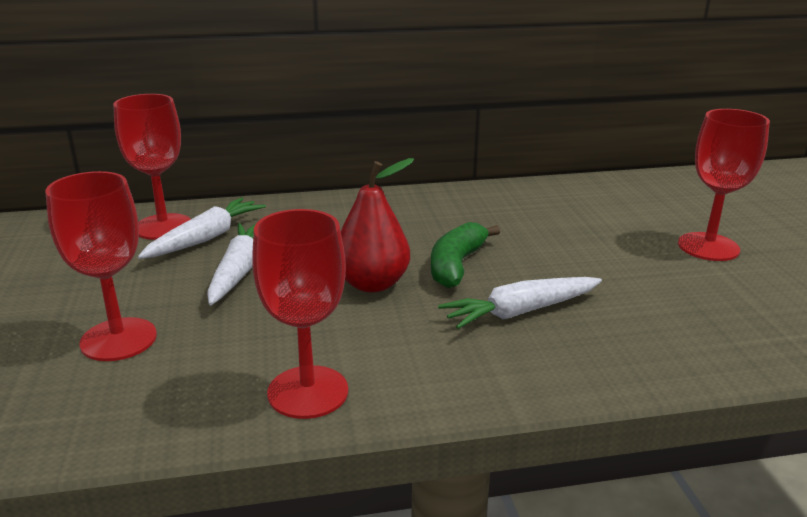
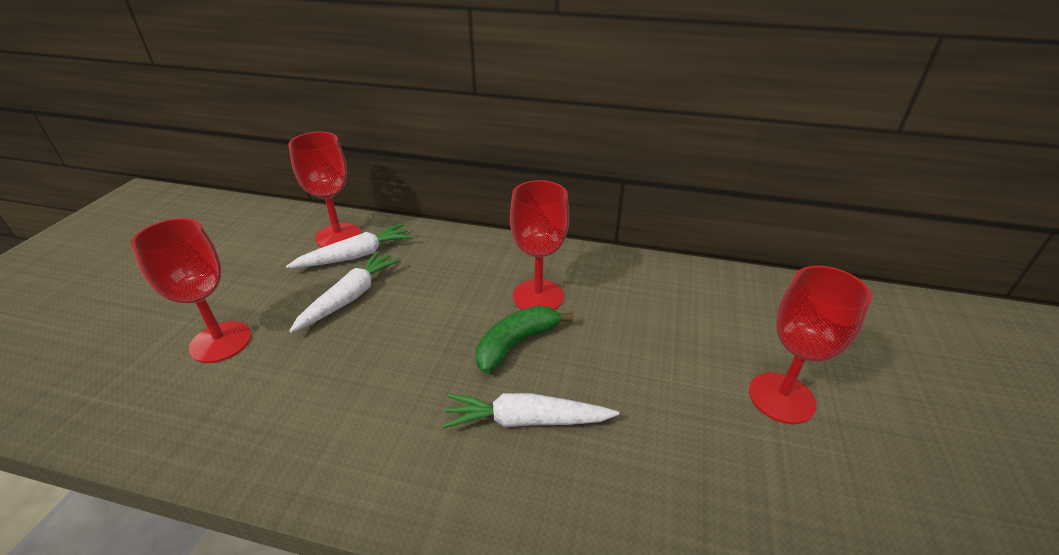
camera: 25 degrees right, 10 degrees up
(308, 392) = (291, 448): red goblet -> red goblet (538, 296)
(372, 284) = (433, 343): red pear -> none

